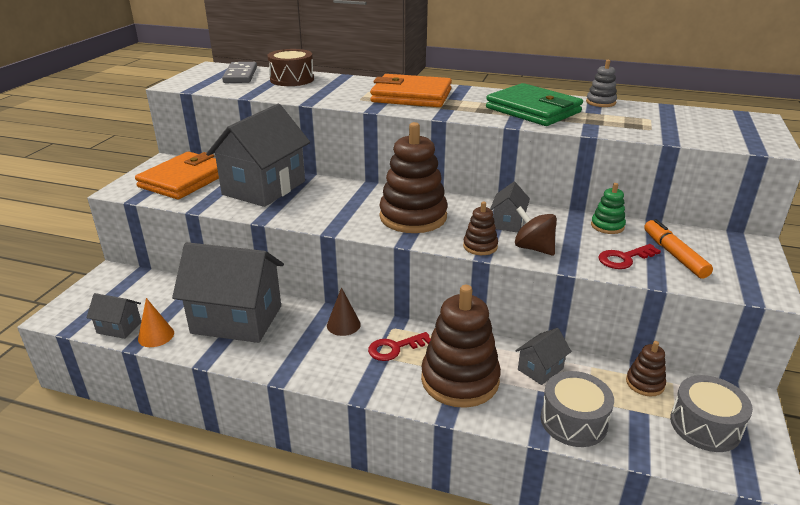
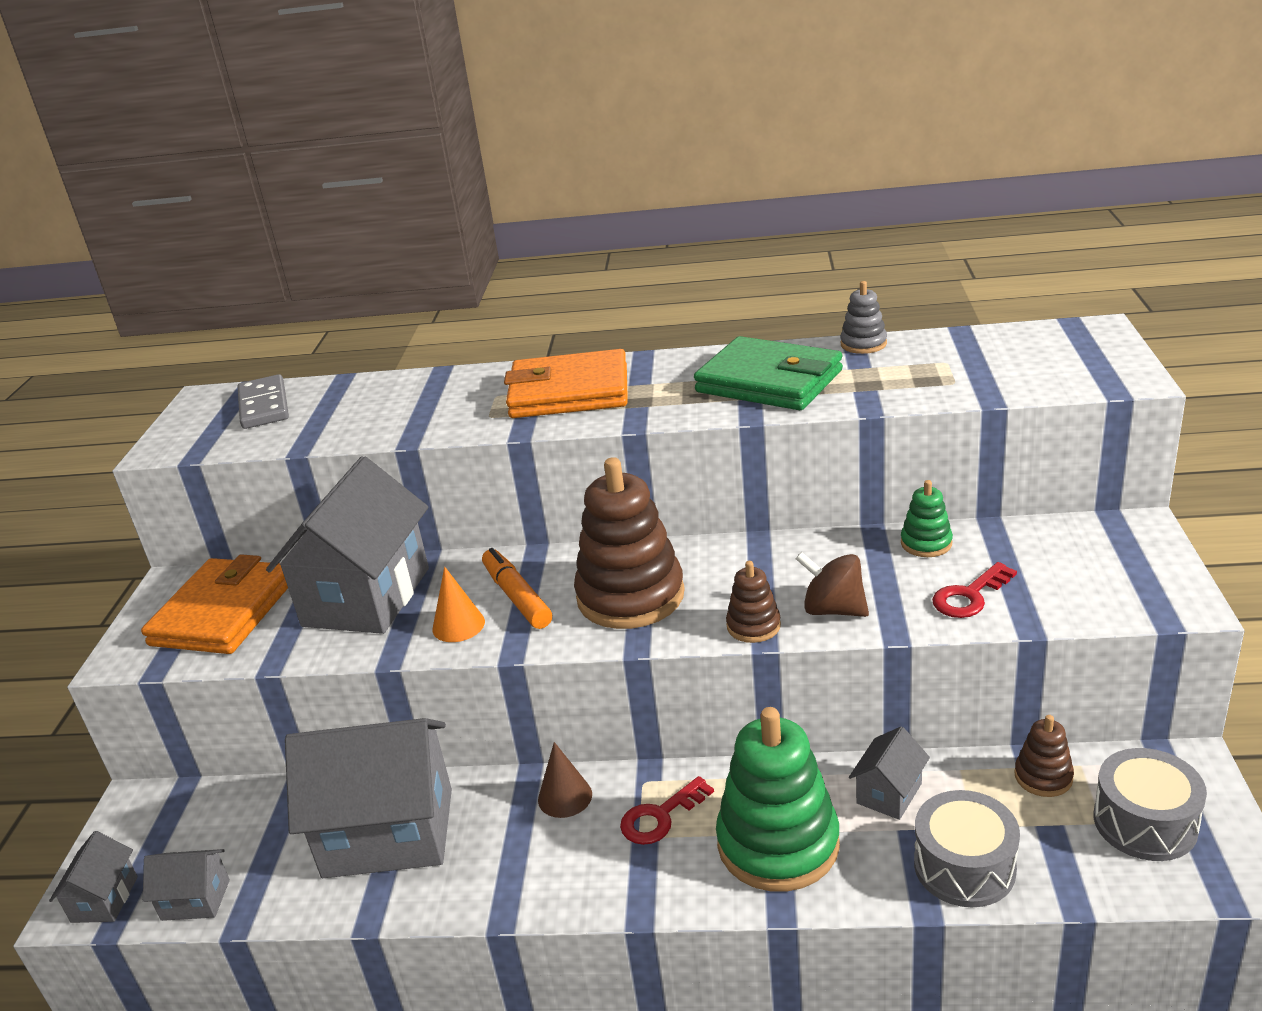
camera: 10 degrees left, 0 degrees up
(156, 336) = (266, 898): orange cone -> orange cone (458, 625)
(292, 79) = (356, 397): brown drum -> none
(460, 380) = (778, 844): brown stacking toy -> green stacking toy
(508, 223) = (779, 573): grey house -> grey house (105, 899)
(674, 255) = (1036, 572): orange marker -> orange marker (517, 597)

